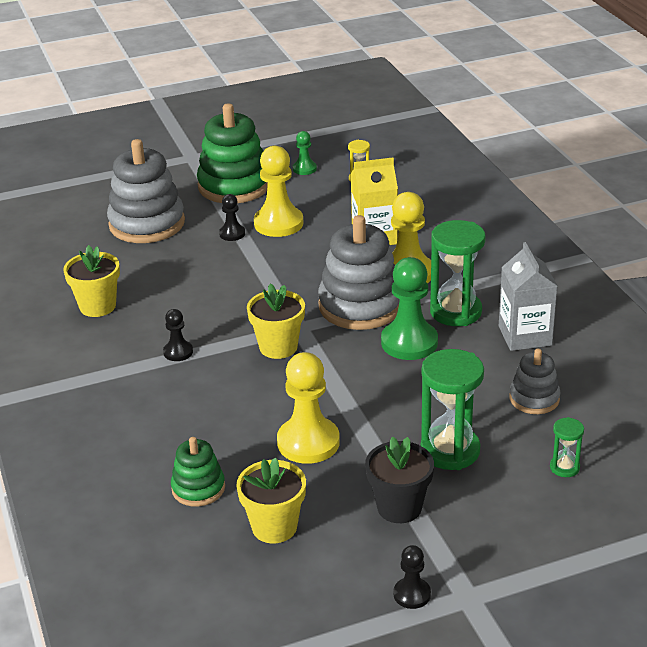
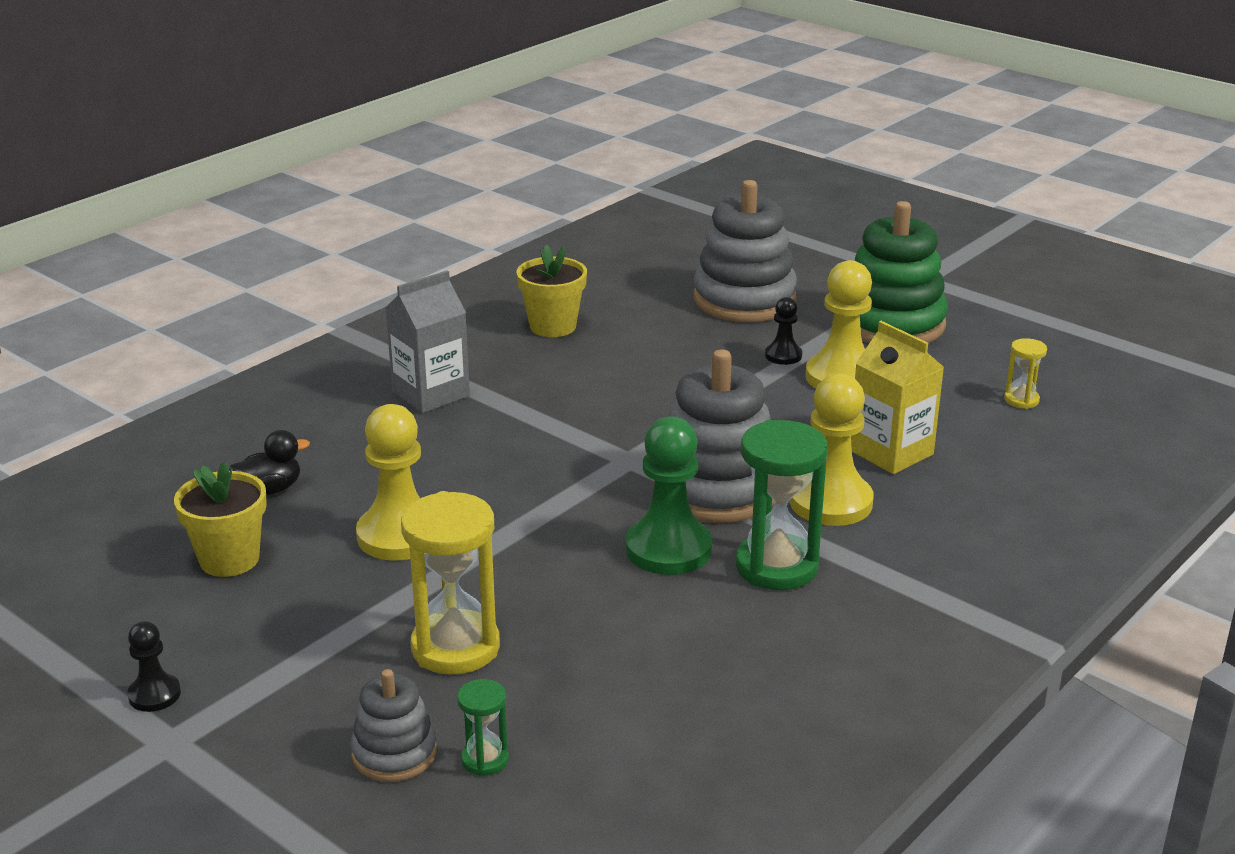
camera: 60 degrees right, 5 degrees down
(178, 352) = (508, 399): black pawn -> none
(198, 488) = (270, 490): green stacking toy -> black duck
(278, 347) = (574, 458): yellow flower pot -> none
(304, 169) = (994, 355): green pawn -> none
(399, 507) = (314, 639): black flower pot -> none
(450, 450) = (455, 647): green hourglass -> yellow hourglass
(525, 336) = (774, 643): grey carton -> grey carton (431, 394)
(534, 399) = (626, 691): grey stacking toy -> grey stacking toy (394, 753)

